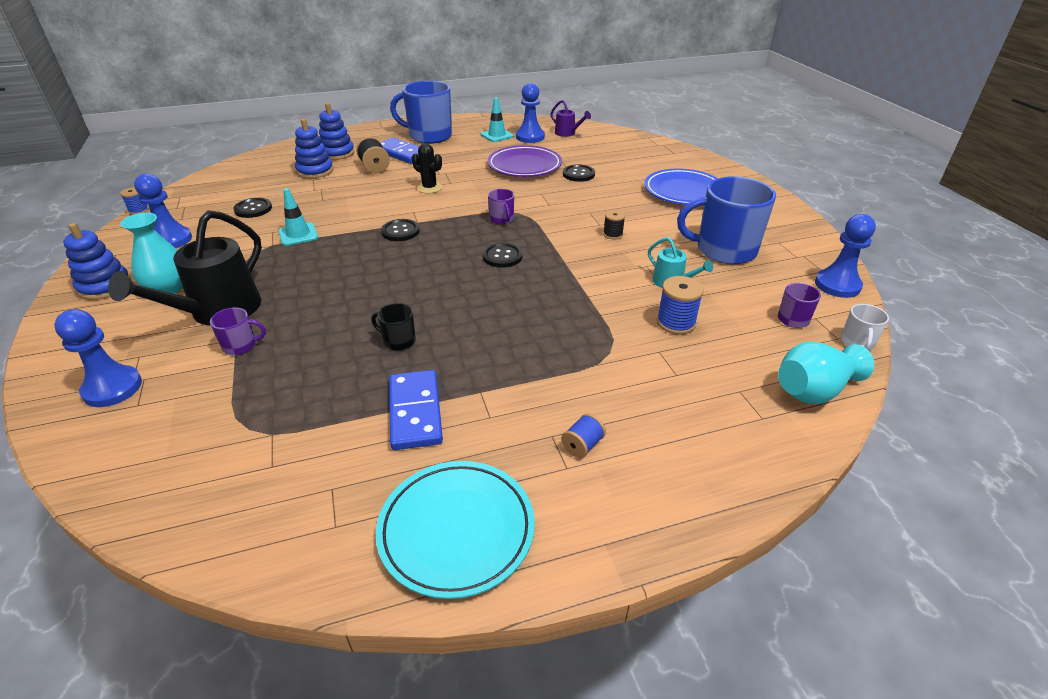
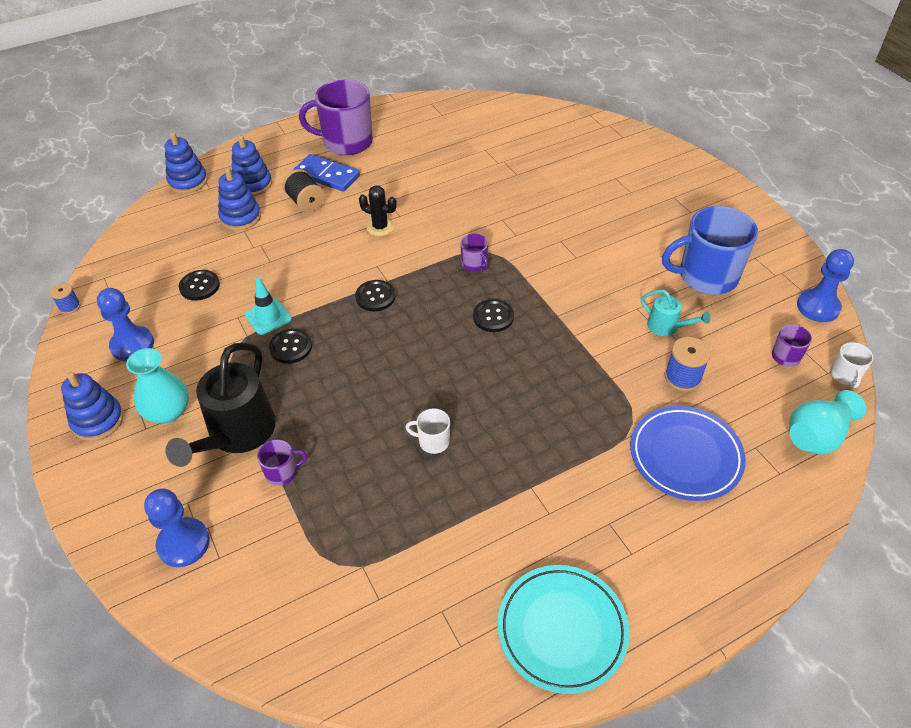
camera: 10 degrees left, 10 degrees up
(286, 147) = (188, 181): none -> blue stacking toy
(398, 341) = (433, 441): black mug -> white mug
(415, 412) = (481, 519): blue domino -> none
(429, 136) = (346, 142): blue mug -> purple mug
(497, 135) = (423, 132): turquoise traffic cone -> none
(524, 166) = (470, 178): purple plate -> none
(530, 137) = (461, 130): blue pawn -> none
(567, 133) = (500, 119): purple watering can -> none
(578, 174) = (532, 184): black button -> black button (291, 347)
(582, 445) = (638, 528): blue spool -> none
(613, 234) = (593, 270): black spool -> none
(684, 191) = (648, 197): blue plate -> blue plate (685, 456)

